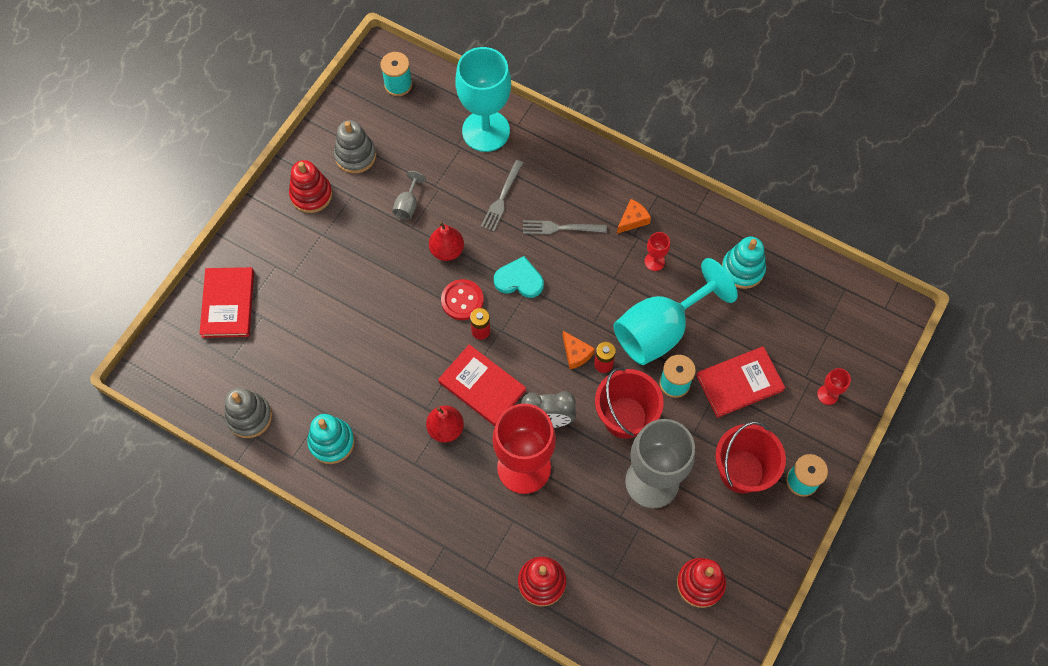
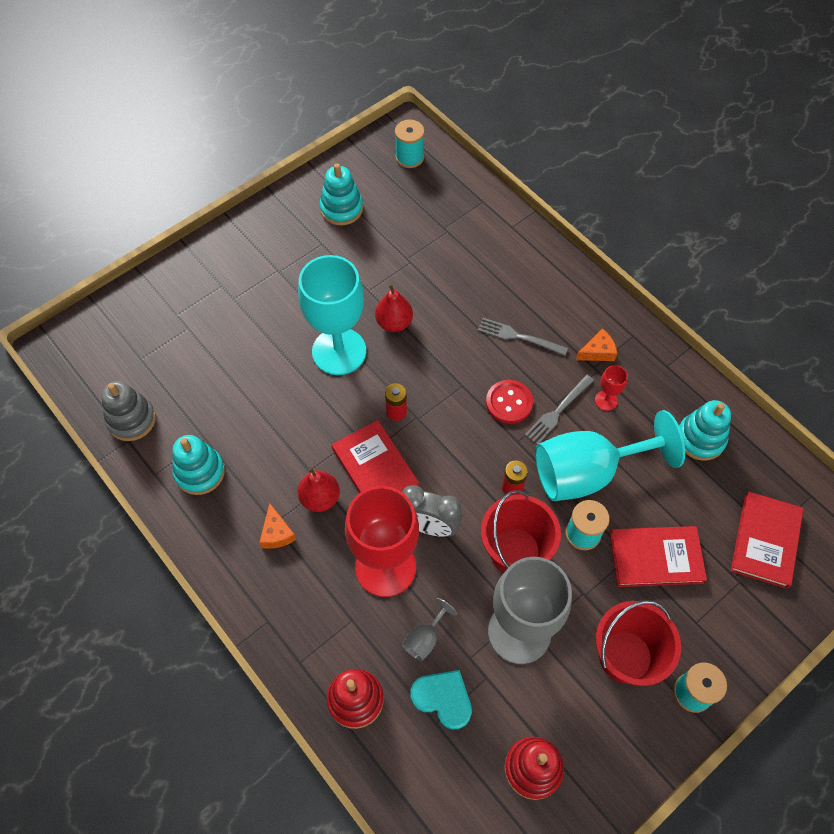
camera: 20 degrees right, 5 degrees down
(228, 304) = (161, 306): red book -> red book (765, 541)
(311, 195) = (284, 231): red stacking toy -> none
(355, 156) = (341, 209): grey stacking toy -> turquoise stacking toy
(408, 205) = (373, 268): grey goblet -> grey goblet (425, 638)
(462, 300) = (389, 376): red button -> red button (509, 403)
(486, 131) = (478, 223): turquoise goblet -> turquoise goblet (339, 351)
(501, 199) = (469, 291): grey fork -> grey fork (557, 412)
(519, 280) = (456, 374): turquoise heart -> turquoise heart (443, 698)
(576, 353) = (487, 467): orange cheese -> orange cheese (276, 533)
(828, 394) = (754, 605): red goblet -> none

